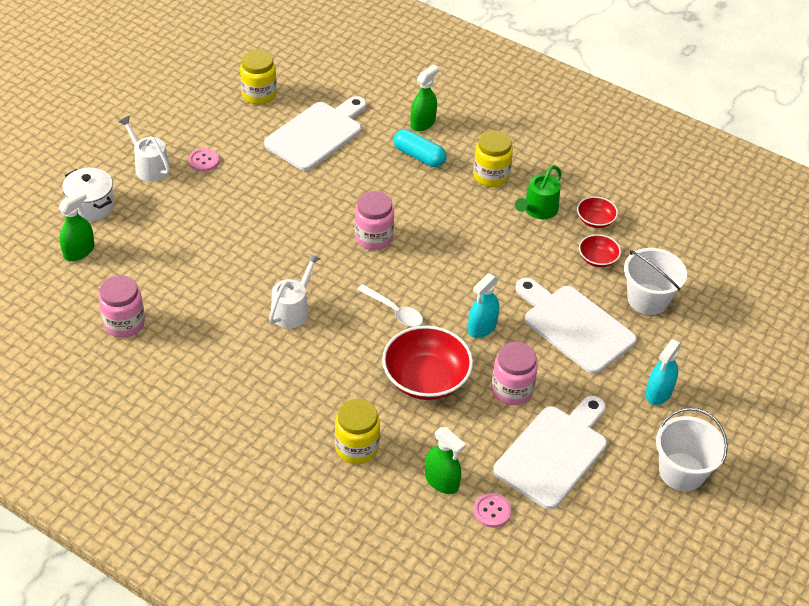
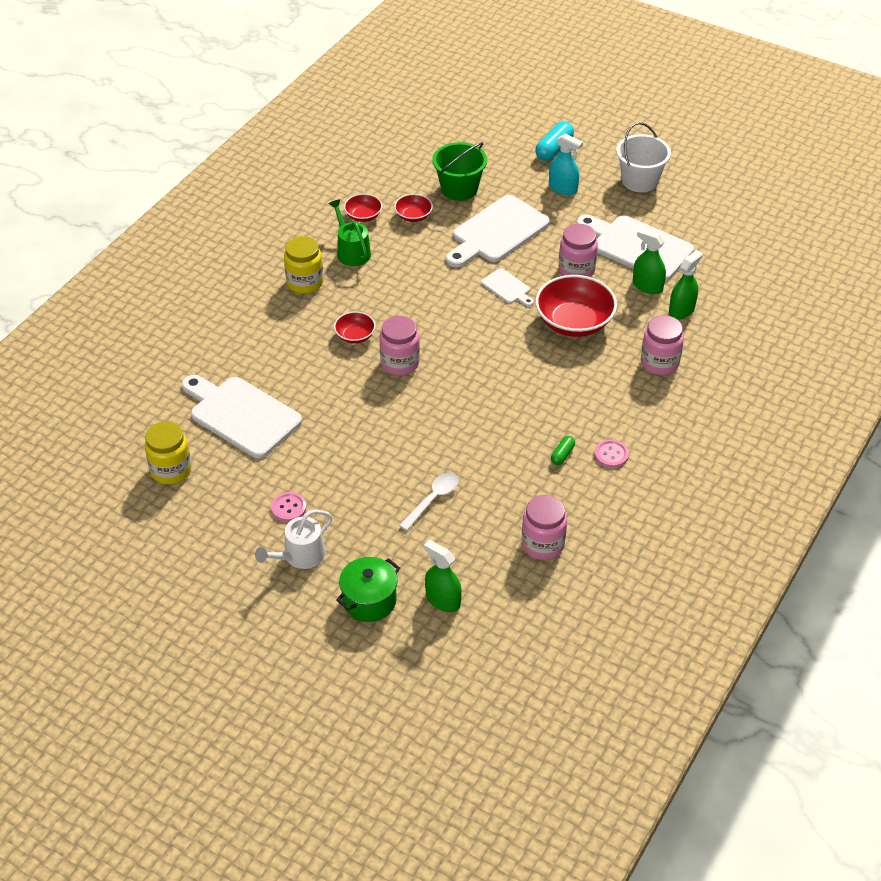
camera: 90 degrees left, 0 degrees up
(91, 206) = (369, 600): white pot -> green pot
(234, 349) = (562, 455): none -> green capsule
(292, 310) = (504, 416): white watering can -> none
(357, 448) = (659, 363): yellow jar -> pink jar
(394, 311) = (496, 345): white spoon -> white spoon (433, 499)
(414, 208) = (355, 336): none -> red bowl
(419, 156) = (276, 334): turquoise capsule -> turquoise capsule (554, 149)
(423, 123) = (223, 332): green spray bottle -> green spray bottle (647, 286)
(482, 327) = (507, 288): turquoise spray bottle -> white cutting board
(492, 511) = (703, 281): pink button -> pink button (611, 455)
(538, 210) = (351, 251): green watering can -> green watering can turned 150 degrees counterclockwise
(648, 299) = (459, 189): white bucket -> green bucket

